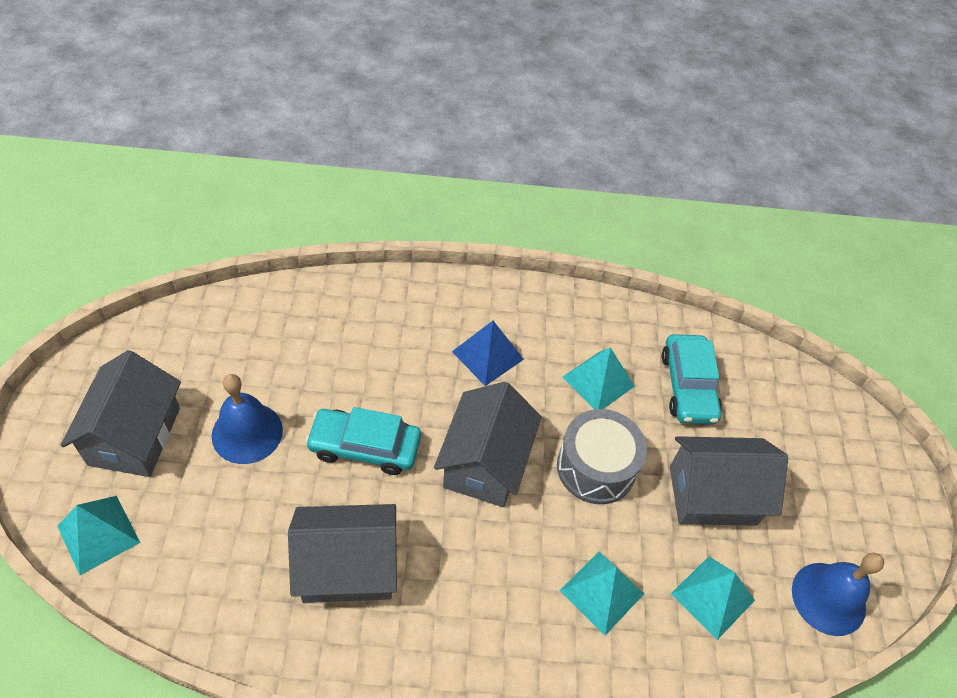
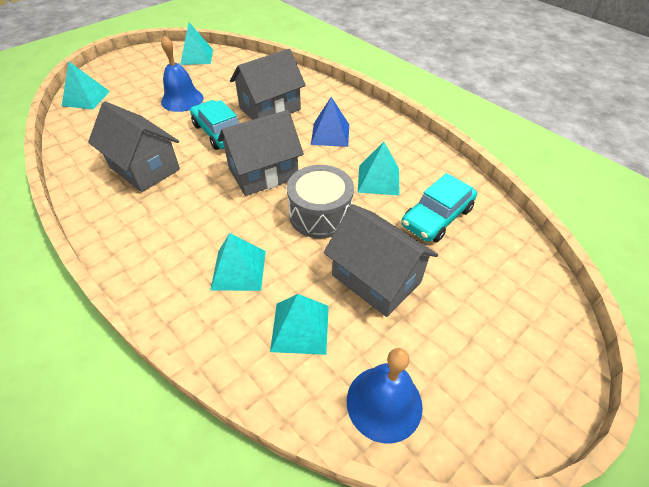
camera: 50 degrees right, 5 degrees down
(134, 436) = (144, 78): grey house -> grey house (270, 109)
(160, 344) = (197, 57): none -> turquoise pyramid

